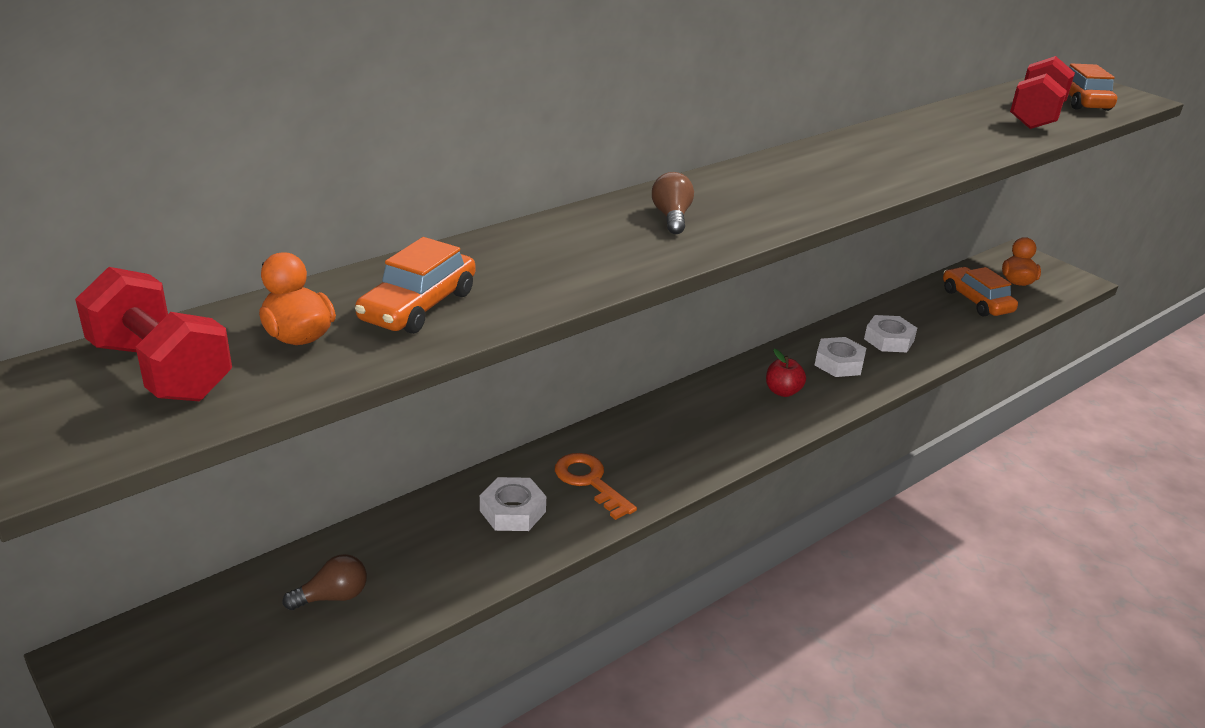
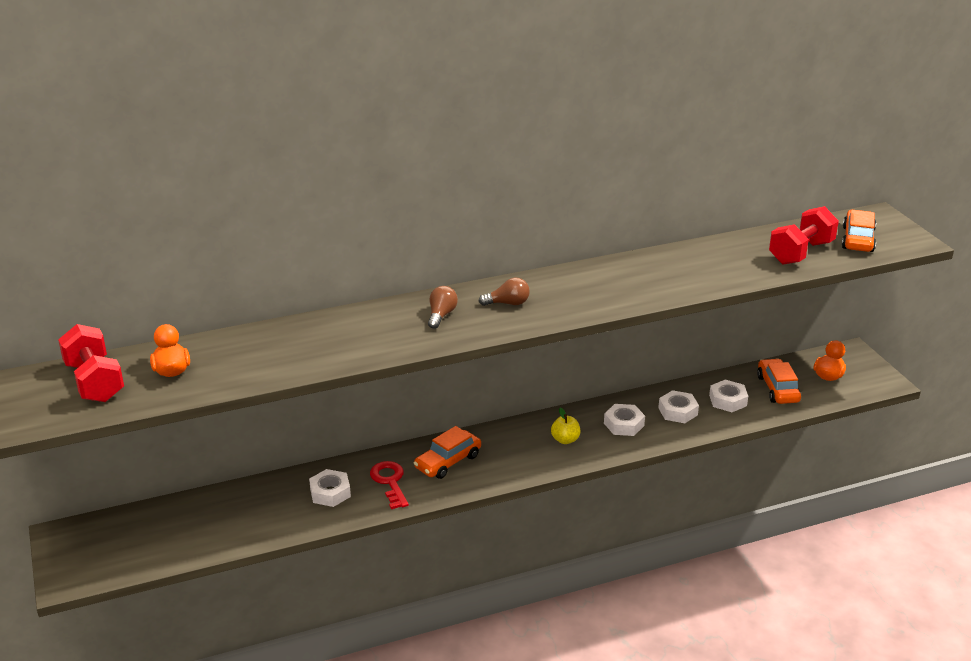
camera: 20 degrees right, 0 degrees up
(332, 597) = (199, 525): brown light bulb -> brown light bulb (507, 303)
(418, 306) = (245, 360): orange car -> orange car (448, 461)
(590, 482) = (390, 482): orange key -> red key
(782, 391) = (565, 440): red apple -> yellow apple
(934, 320) = (727, 400): none -> white nut

